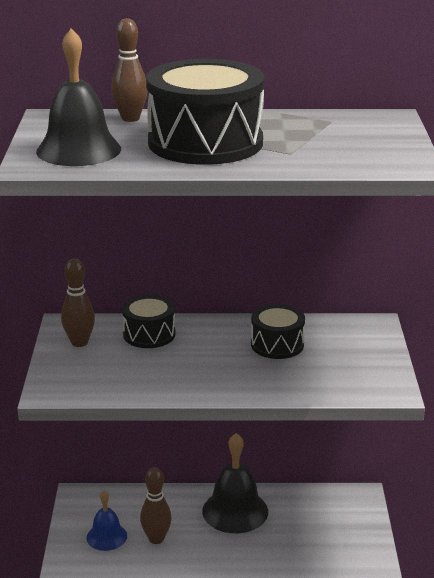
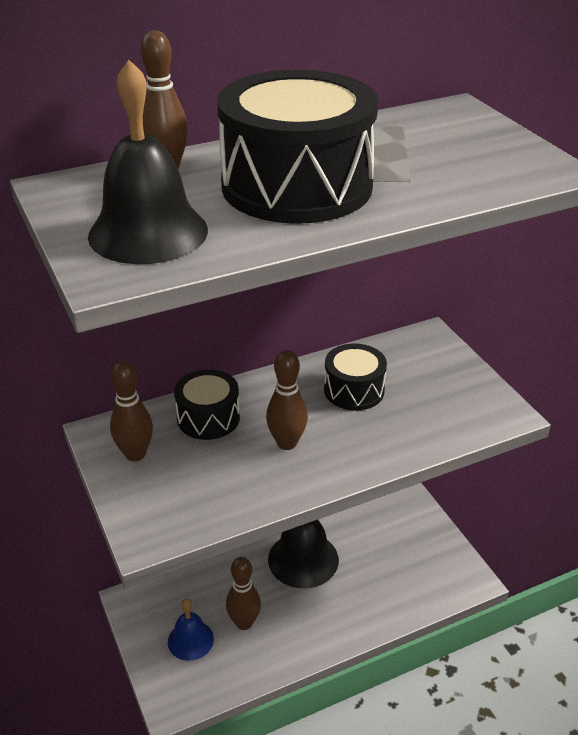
camera: 25 degrees left, 10 degrees up
(195, 364) = (287, 443): none -> brown bowling pin

